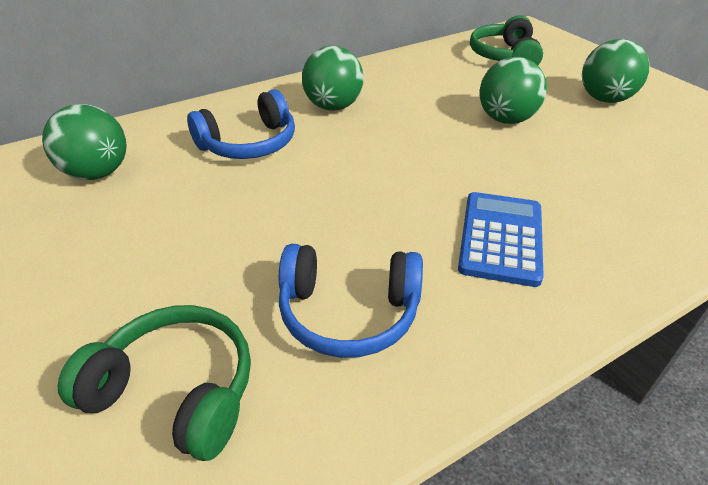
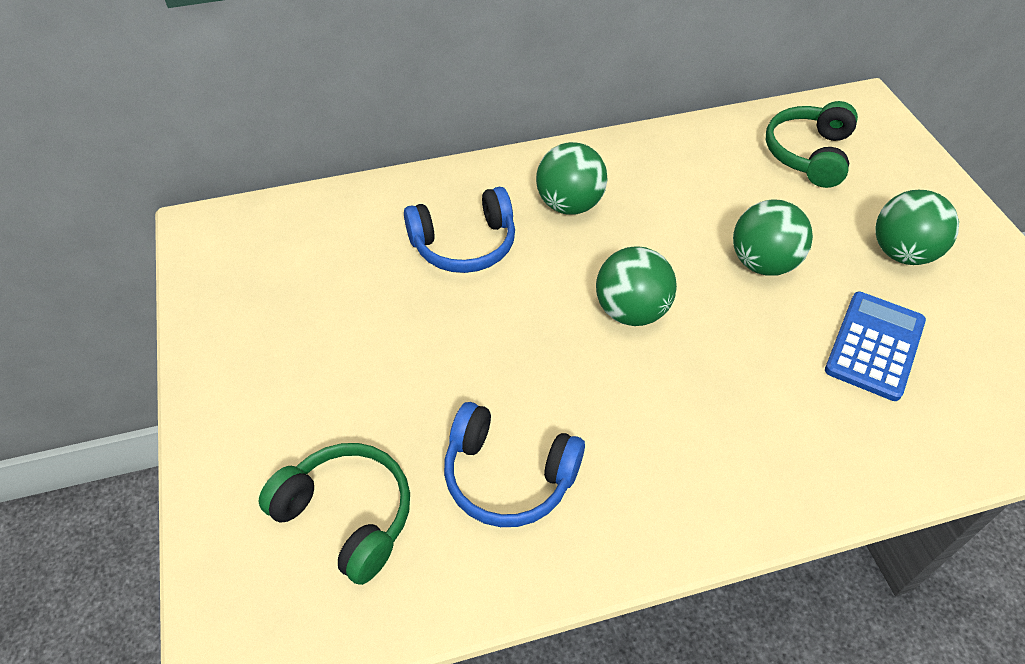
camera: 15 degrees right, 10 degrees up
(98, 173) = (308, 256): green ball -> green ball (631, 311)
(500, 238) = (684, 427): blue calculator -> blue calculator (874, 346)

